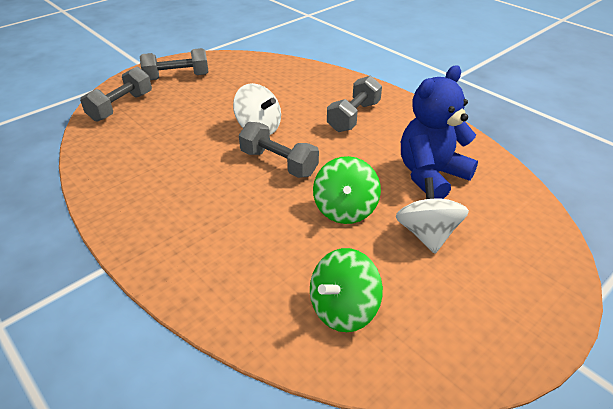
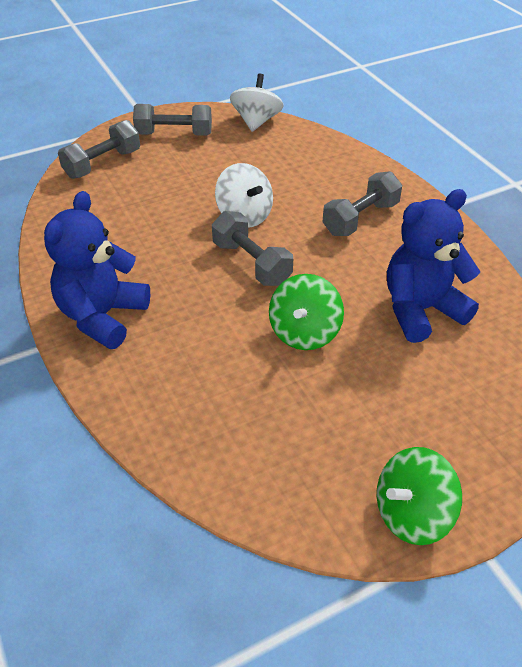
camera: 15 degrees right, 5 degrees up
(159, 229) = (102, 316): none -> blue teddy bear
(343, 309) = (259, 442): green spinning top -> green spinning top (412, 514)
(427, 234) = (384, 379): white spinning top -> white spinning top (256, 121)

